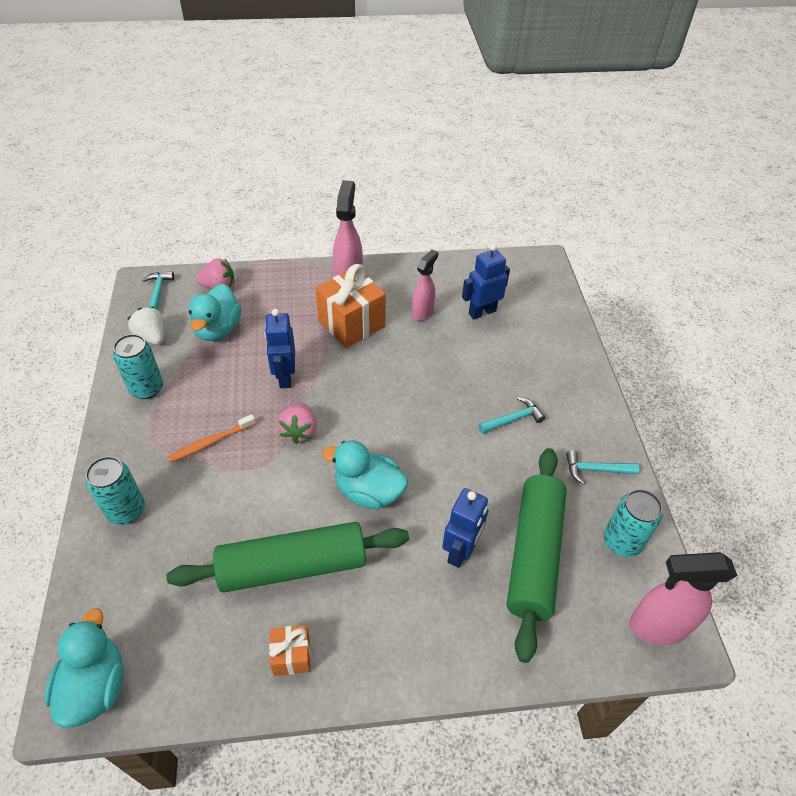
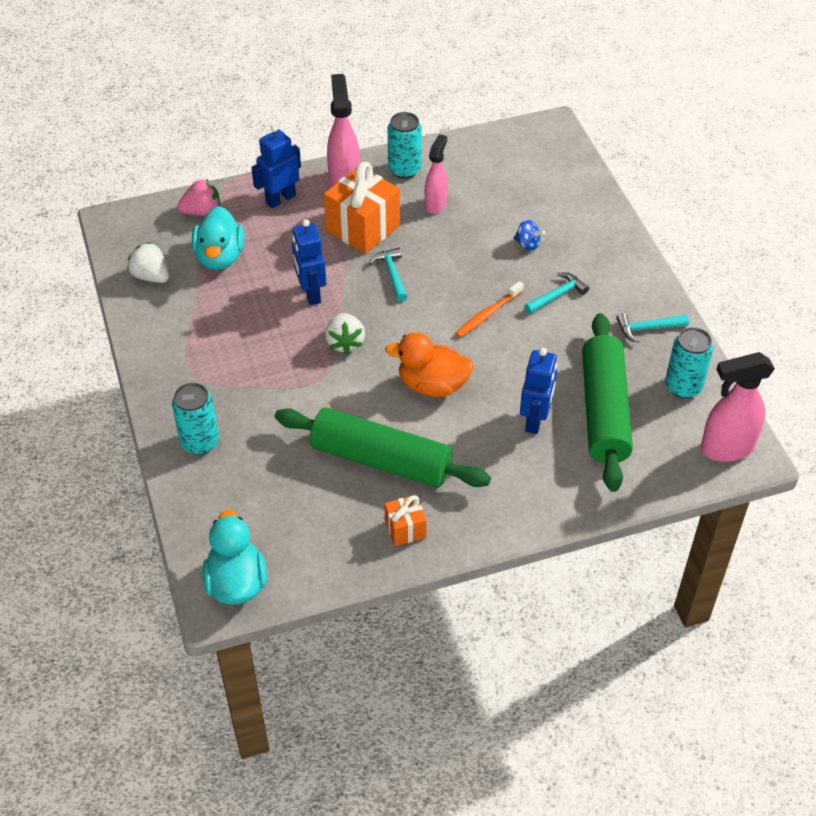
camera: 10 degrees left, 0 degrees up
(147, 388) = (169, 328): turquoise can -> turquoise can (404, 170)
(158, 292) = (136, 228): turquoise hammer -> turquoise hammer (392, 274)
(210, 442) = (258, 368): orange toothbrush -> orange toothbrush (488, 314)
(292, 566) = (381, 460): green rolling pin -> green rolling pin turned 45 degrees clockwise
(299, 431) = (345, 343): pink strawberry -> white strawberry
(368, 492) = (432, 385): turquoise duck -> orange duck
(482, 312) = (499, 193): blue robot -> blue robot (280, 199)
(496, 364) = (527, 244): none -> blue spinning top

